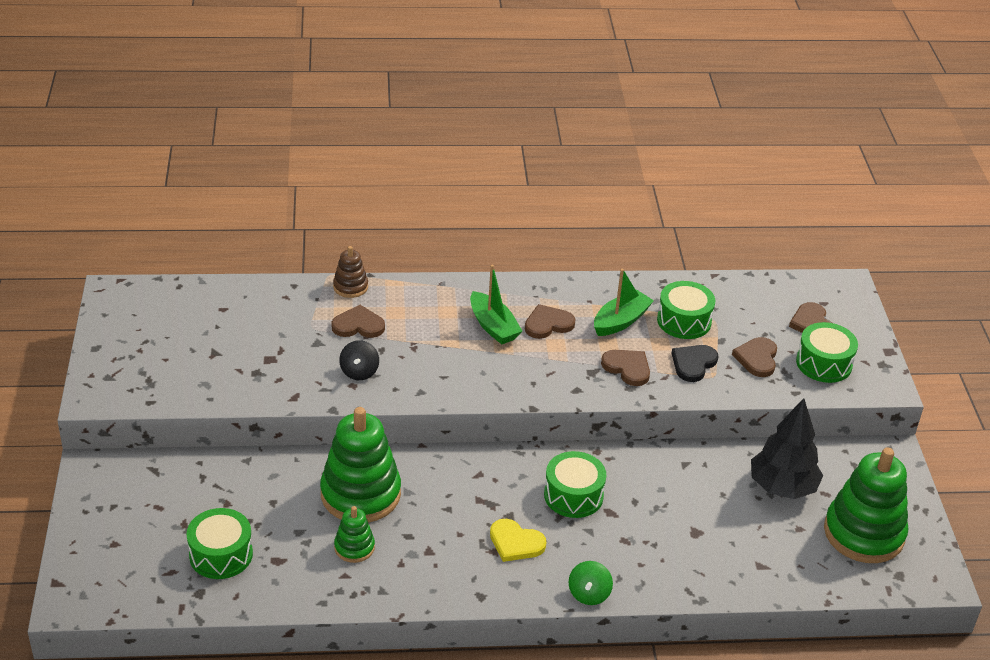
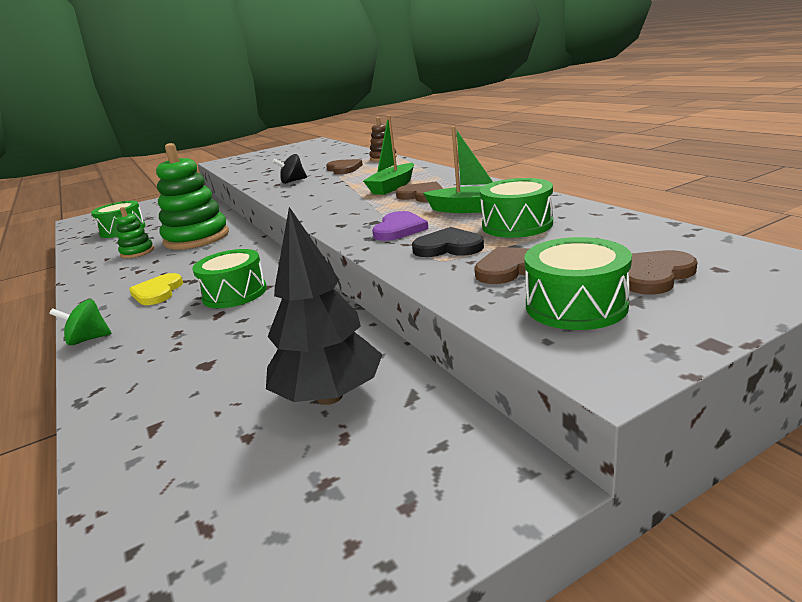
camera: 70 degrees right, 15 degrees down
(627, 368) = (399, 229): brown heart -> purple heart
(863, 533) = (265, 510): green stacking toy -> none

